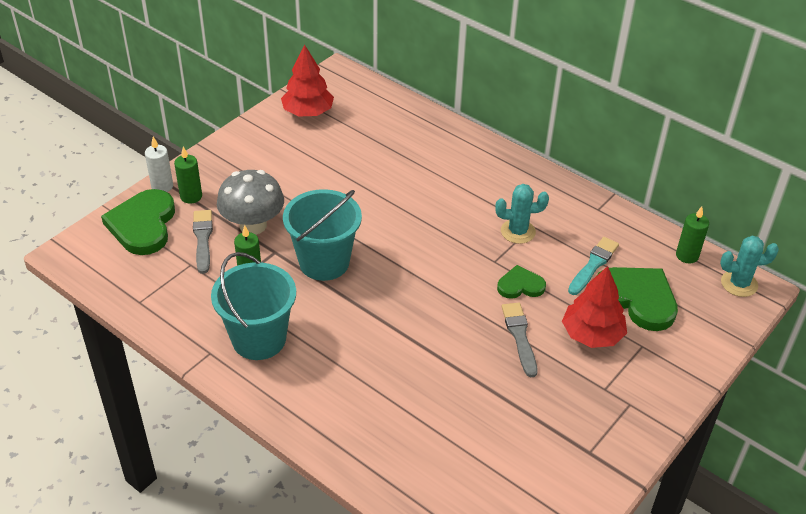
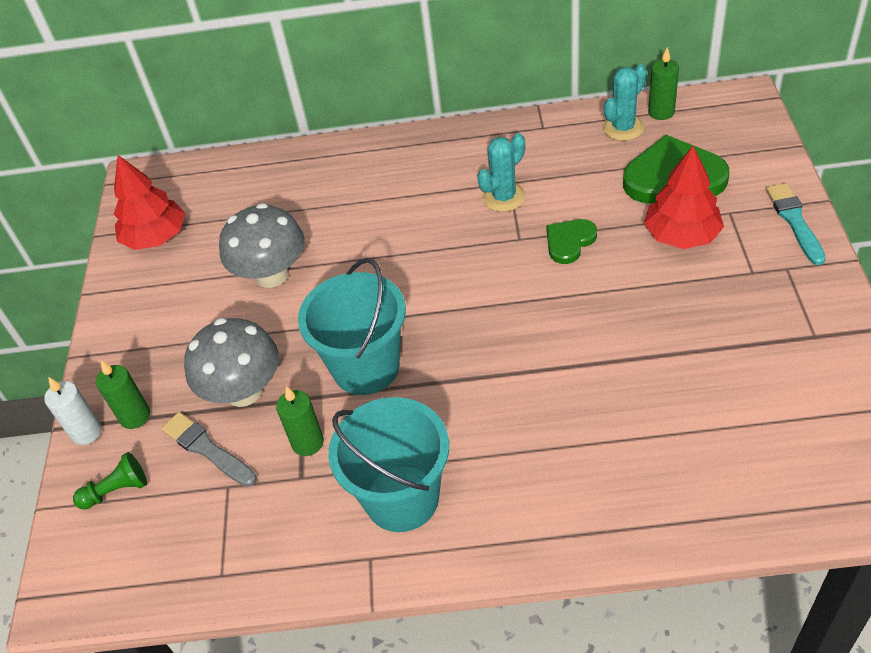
camera: 35 degrees left, 5 degrees up
(143, 225) = (117, 490): green heart -> green pawn
(339, 177) = (272, 275): none -> grey mushroom
(519, 336) = (629, 286): grey brush -> none
(593, 265) = (602, 176): turquoise brush -> turquoise brush (794, 221)
(739, 284) = (727, 104): turquoise cactus -> turquoise cactus (623, 128)

